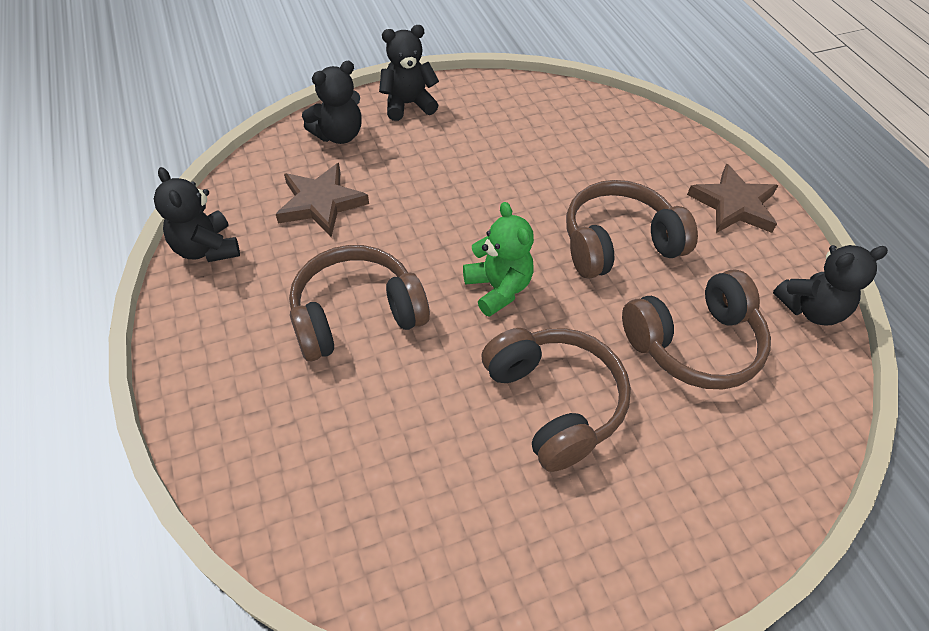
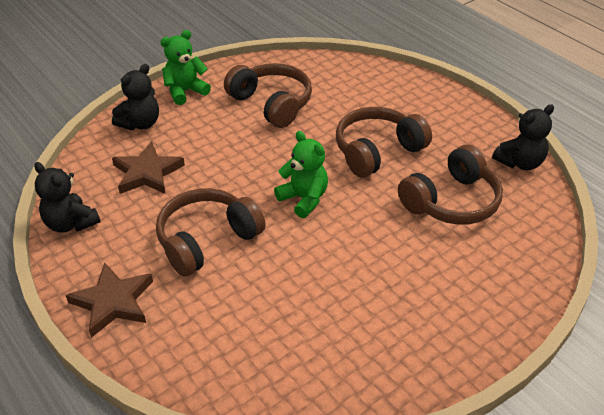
camera: 15 degrees left, 10 degrees down
(408, 104) = (185, 91): black teddy bear -> green teddy bear
(554, 402) = (371, 260): brown headphones -> brown headphones (271, 104)
(734, 205) = (447, 109): brown star -> brown star (113, 302)

